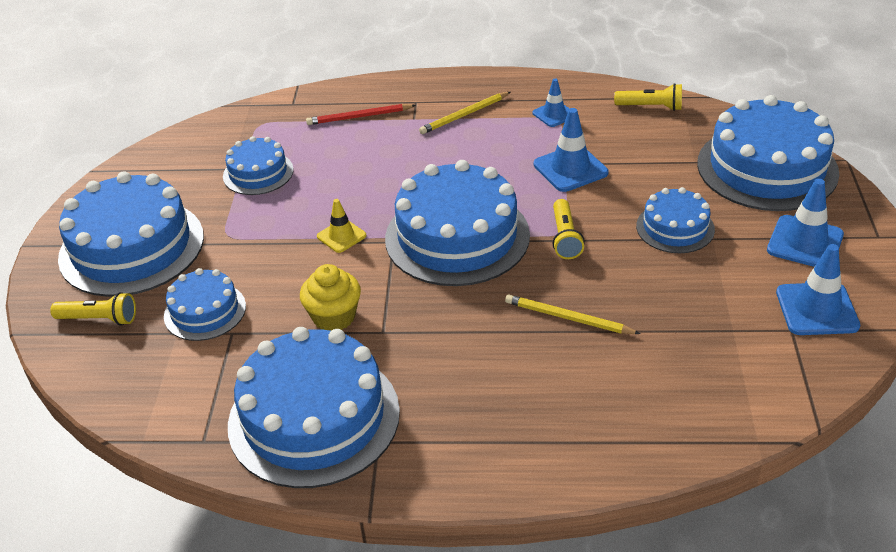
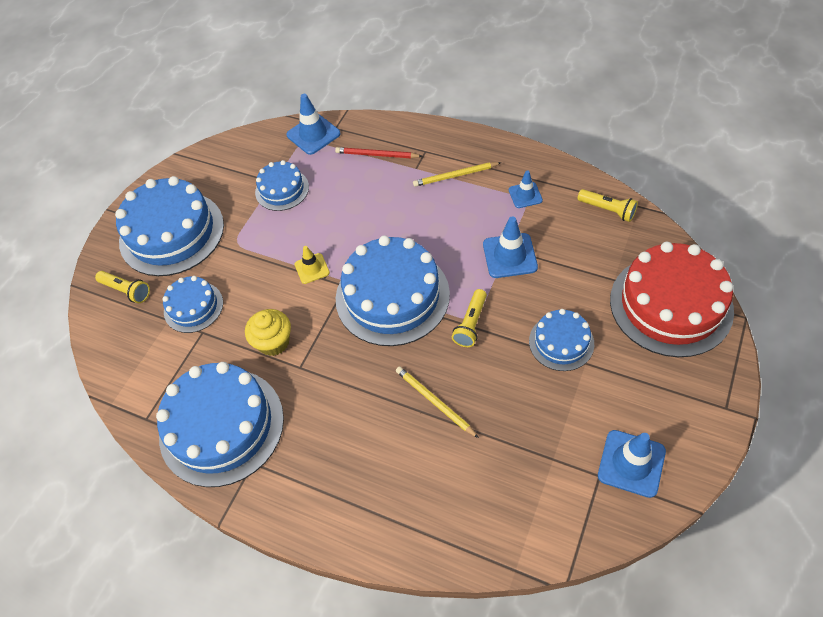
camera: 25 degrees right, 15 degrees up
(767, 168) = (670, 304): blue cake -> red cake
(805, 242) = (659, 393): blue traffic cone -> blue traffic cone (313, 134)

